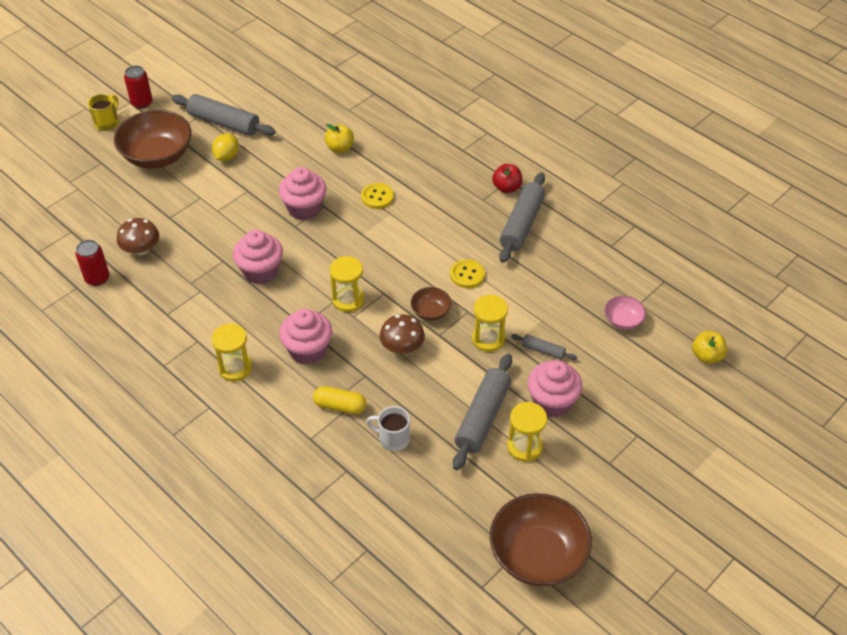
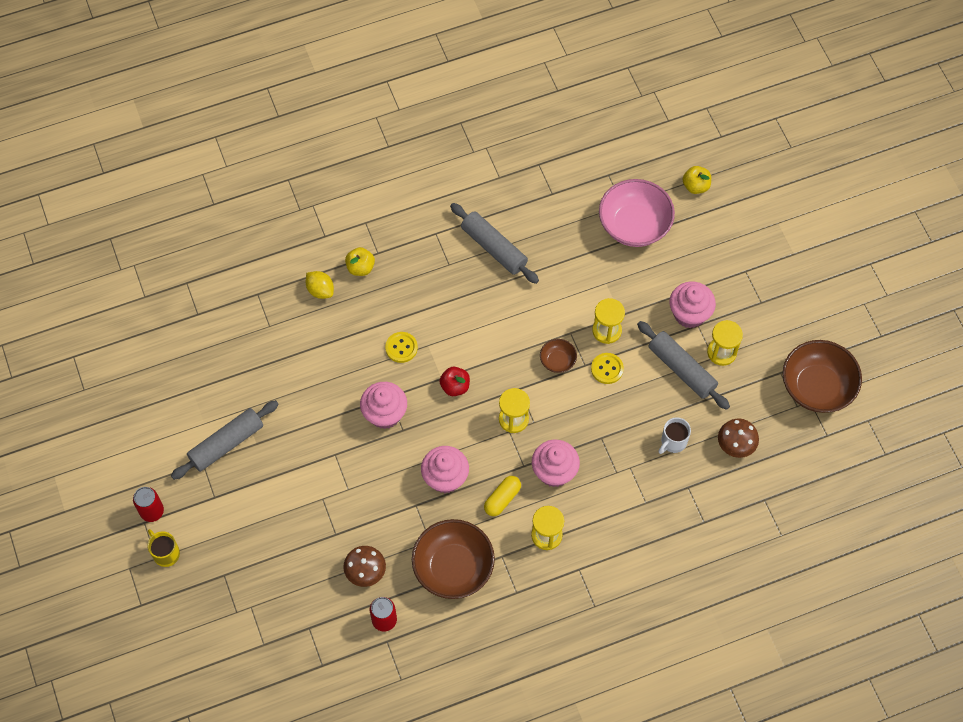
camera: 65 degrees left, 15 degrees up
(157, 156) = (243, 520): brown bowl -> brown bowl (453, 567)
(227, 156) = (277, 457): yellow lemon -> yellow lemon (320, 290)
(340, 148) = (320, 354): yellow apple -> yellow apple (360, 267)
(340, 406) = (624, 468): yellow capsule -> yellow capsule (502, 499)
(402, 347) = (584, 398): brown mushroom -> brown mushroom (736, 444)
(467, 275) = (530, 315): yellow button -> yellow button (607, 369)
(506, 188) = (444, 239): red apple -> red apple (455, 386)
(543, 350) = (637, 296): grey rolling pin -> none
(623, 320) = (634, 225): pink bowl -> pink bowl, size x2.10

